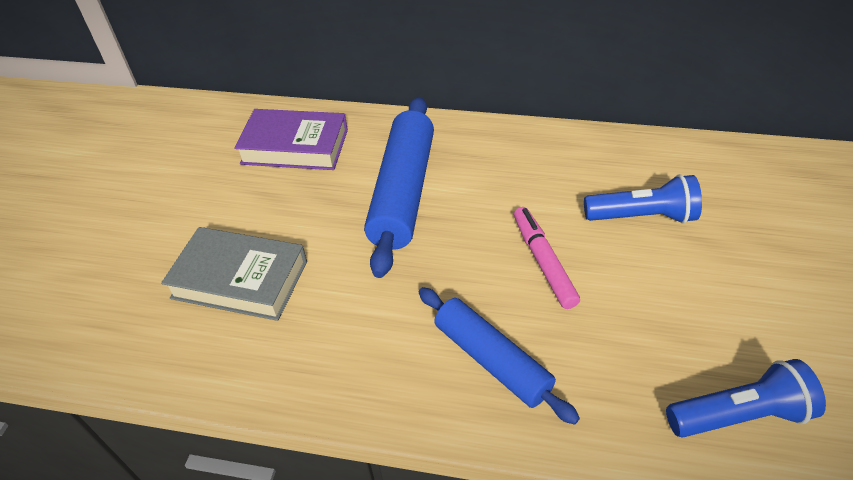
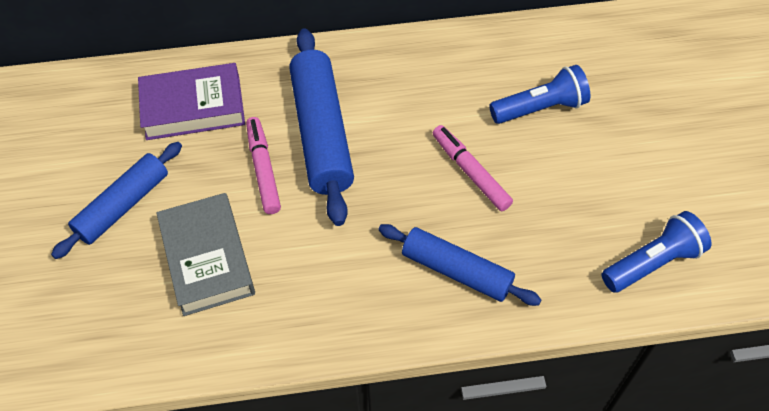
camera: 20 degrees left, 10 degrees up
(190, 214) = (123, 205): none -> blue rolling pin
(240, 280) = (207, 258): grey book -> grey book turned 75 degrees clockwise
(333, 212) = (263, 169): none -> pink marker

